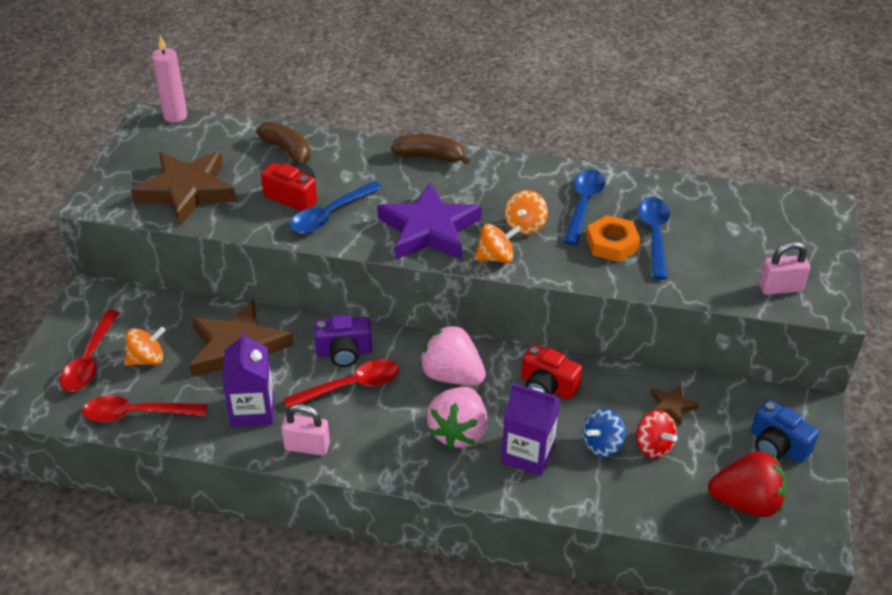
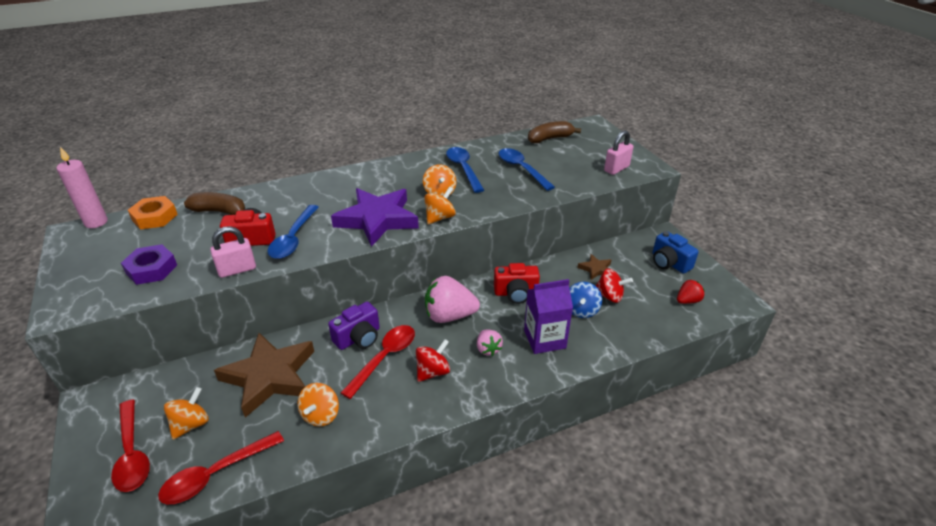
camera: 35 degrees left, 5 degrees down
(186, 191) = (151, 269): brown star -> purple nut
(252, 410) = (321, 415): purple carton -> orange spinning top
(307, 447) = (389, 418): pink padlock -> pink padlock (237, 270)
(384, 425) = (433, 371): none -> red spinning top
(430, 156) = (335, 178): brown banana -> brown banana (550, 139)
(458, 432) = (488, 349): pink strawberry -> pink strawberry, size x0.53
(612, 244) = (503, 182): orange nut -> orange nut (155, 217)
(746, 502) = (687, 301): red strawberry -> red strawberry, size x0.53
(777, 446) = (669, 263): blue camera -> blue camera turned 45 degrees clockwise

